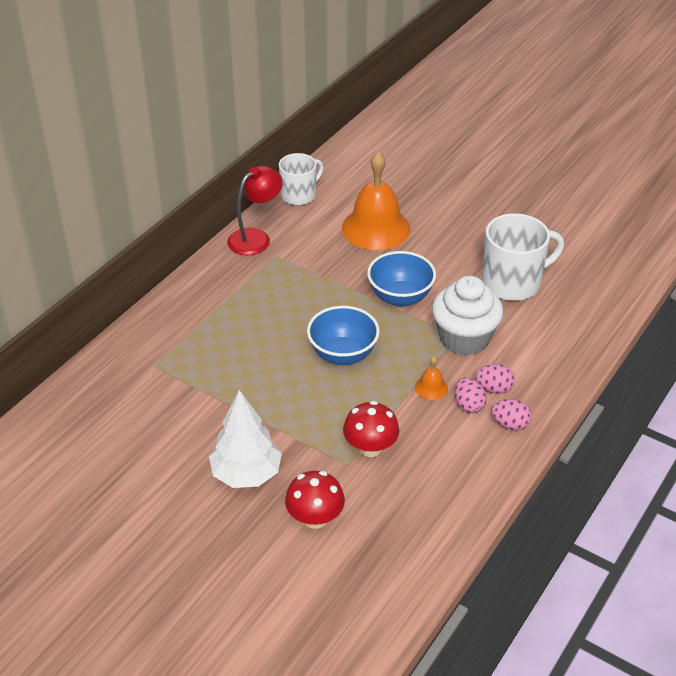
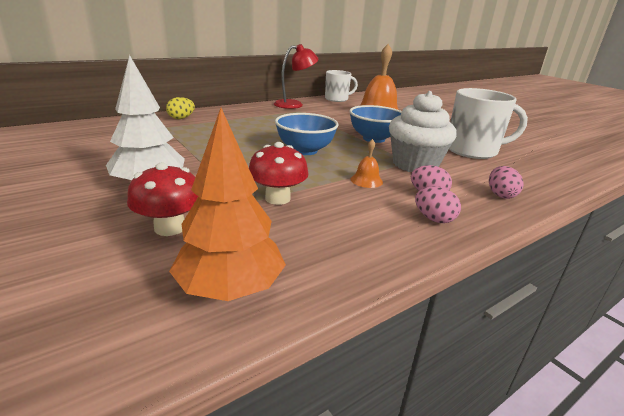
camera: 20 degrees right, 15 degrees down
(151, 336) = (181, 118): none -> yellow egg
(405, 555) = (230, 288): none -> orange tree
(468, 405) = (396, 197): pink egg -> pink egg (500, 195)

